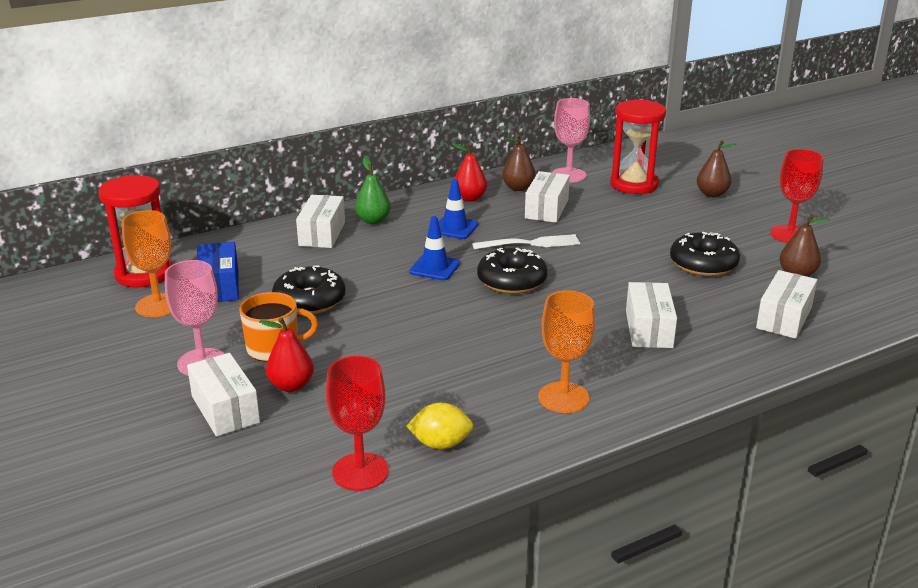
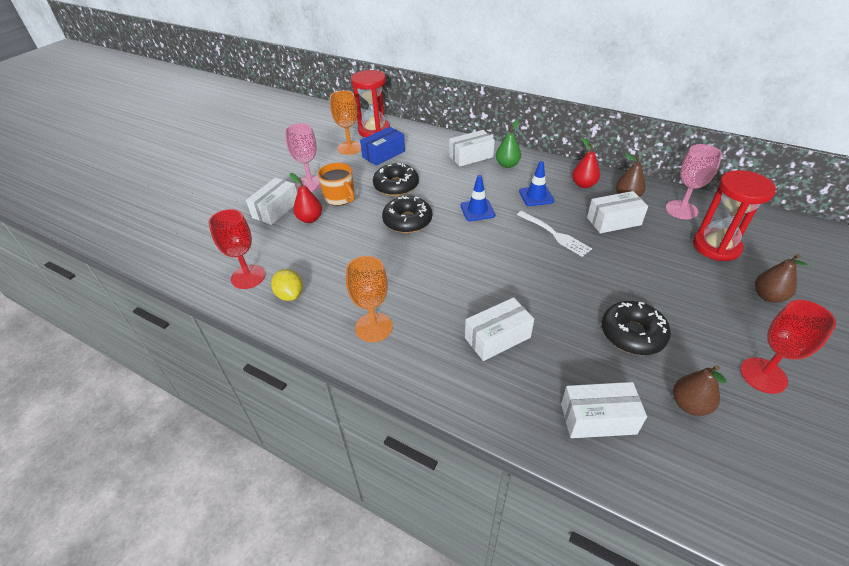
camera: 60 degrees right, 15 degrees up
(511, 281) = (495, 247): black donut -> black donut (407, 221)

